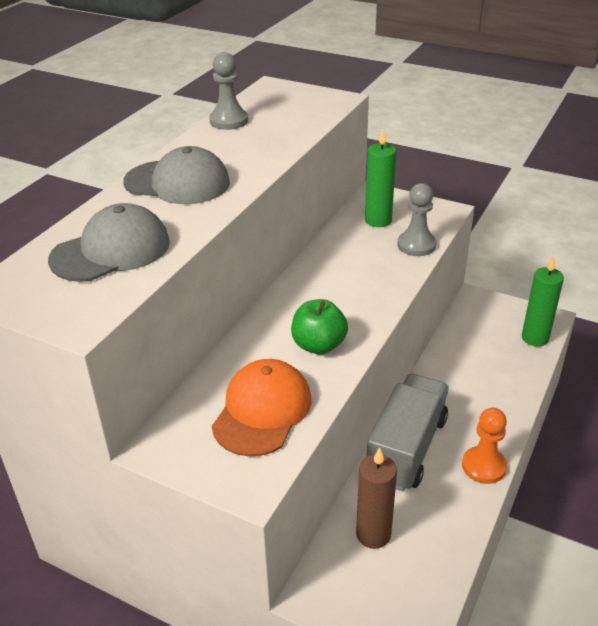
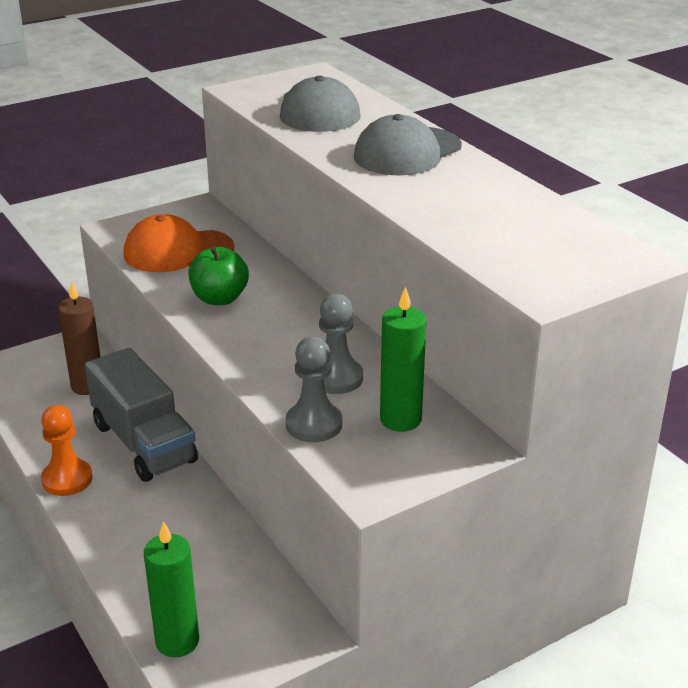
camera: 120 degrees right, 5 degrees down
(229, 121) = (536, 206): grey pawn -> grey pawn (336, 378)
(262, 411) = (178, 251): orange cap -> orange cap turned 120 degrees clockwise

